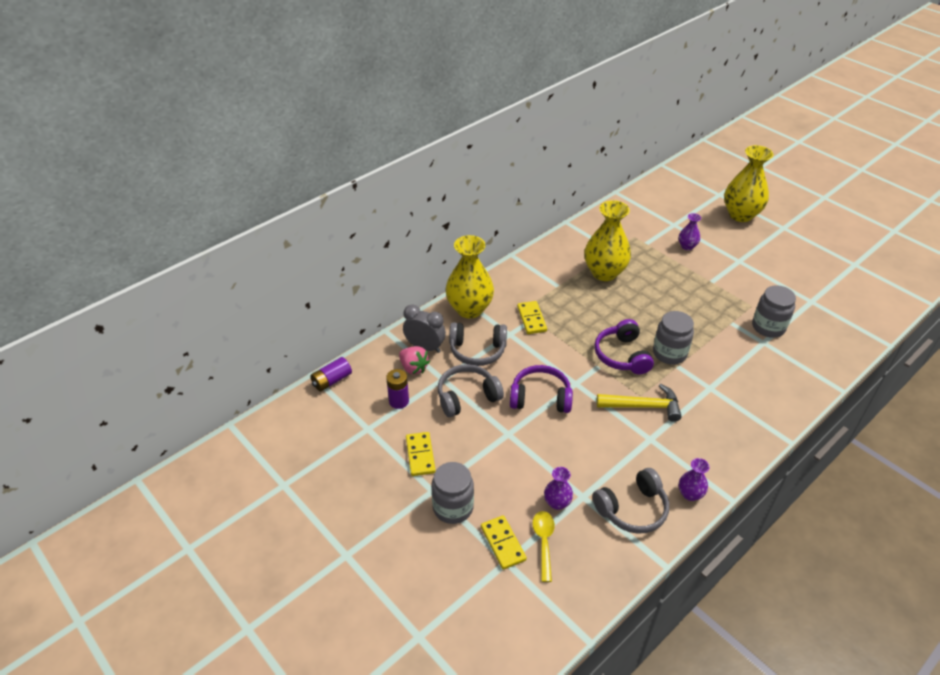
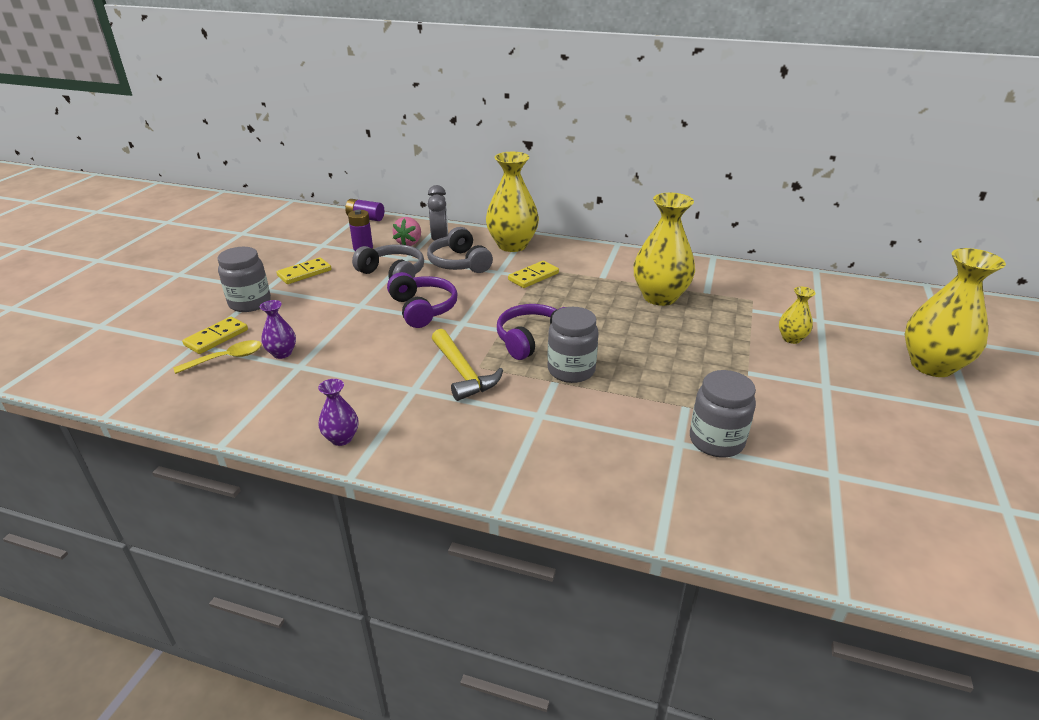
camera: 60 degrees right, 10 degrees down
(632, 509) = (296, 401): grey headphones -> none
(687, 246) = (791, 338): purple vase -> yellow vase

